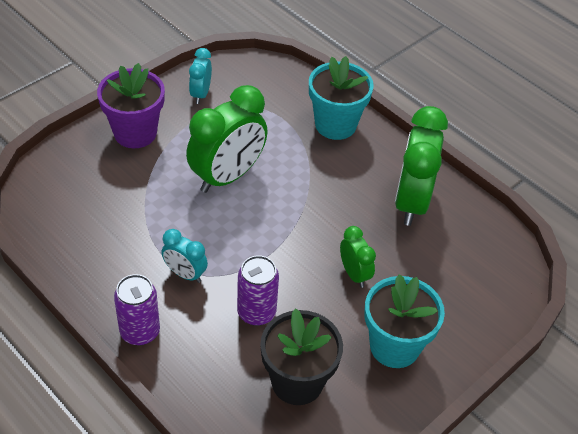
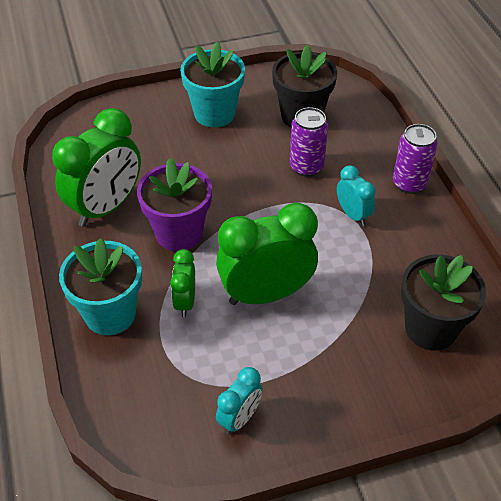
camera: 150 degrees left, 0 degrees up
(81, 193) = (430, 328): none -> black flower pot
(135, 133) = (345, 387): purple flower pot -> purple flower pot (179, 233)
(354, 274) = (206, 168): green clock -> green clock (185, 301)

